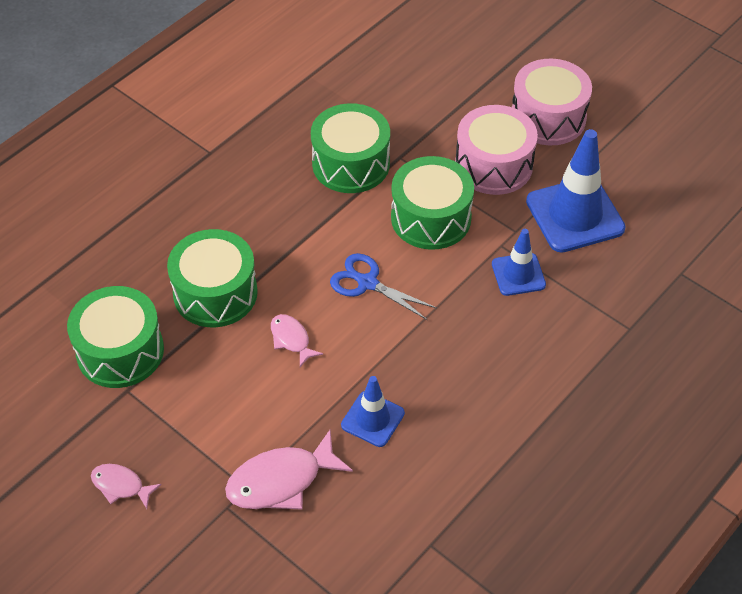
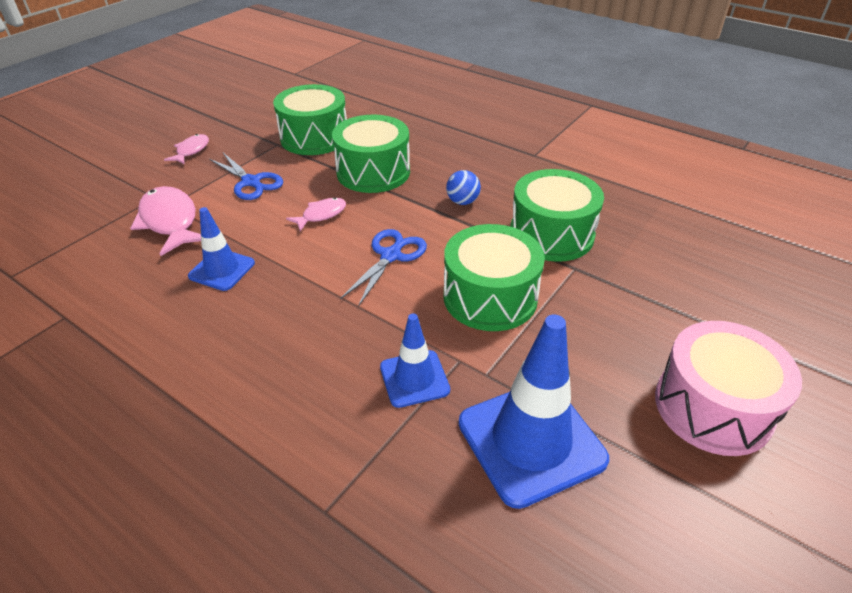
camera: 85 degrees right, 10 degrees down
(214, 409) = (251, 182): none -> blue scissors
(287, 221) = (462, 201): none -> blue ball
(493, 165) = (594, 349): pink drum -> none

